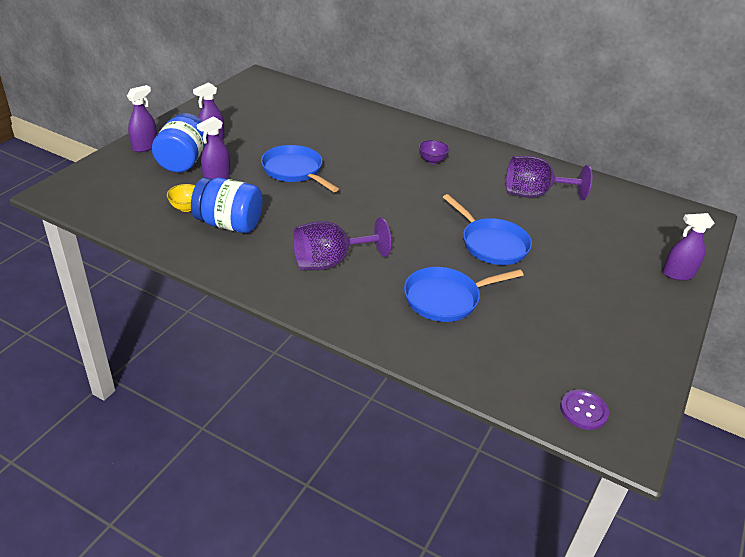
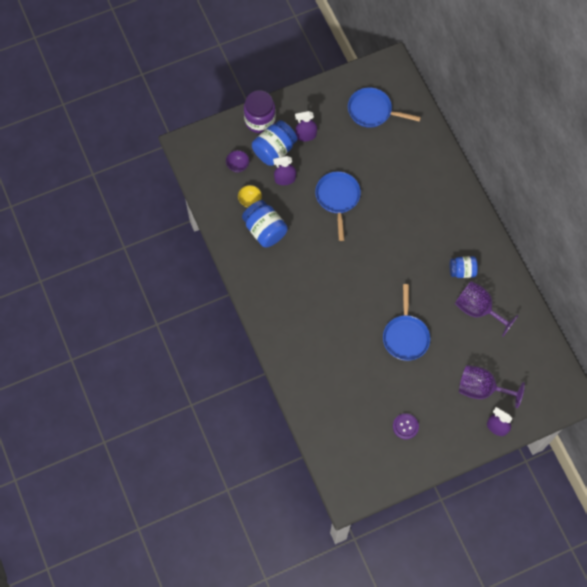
camera: 40 degrees right, 30 degrees up
(145, 146) = (260, 120): purple spray bottle -> purple jar
(330, 262) = (299, 295): purple goblet -> purple goblet (481, 389)
(432, 160) = (439, 237): purple bowl -> purple bowl (238, 165)
(446, 298) = (340, 361): blue pan -> blue pan (372, 111)
(484, 174) = (462, 271): none -> blue jar
(583, 410) = (345, 470): purple button -> purple button (405, 426)

